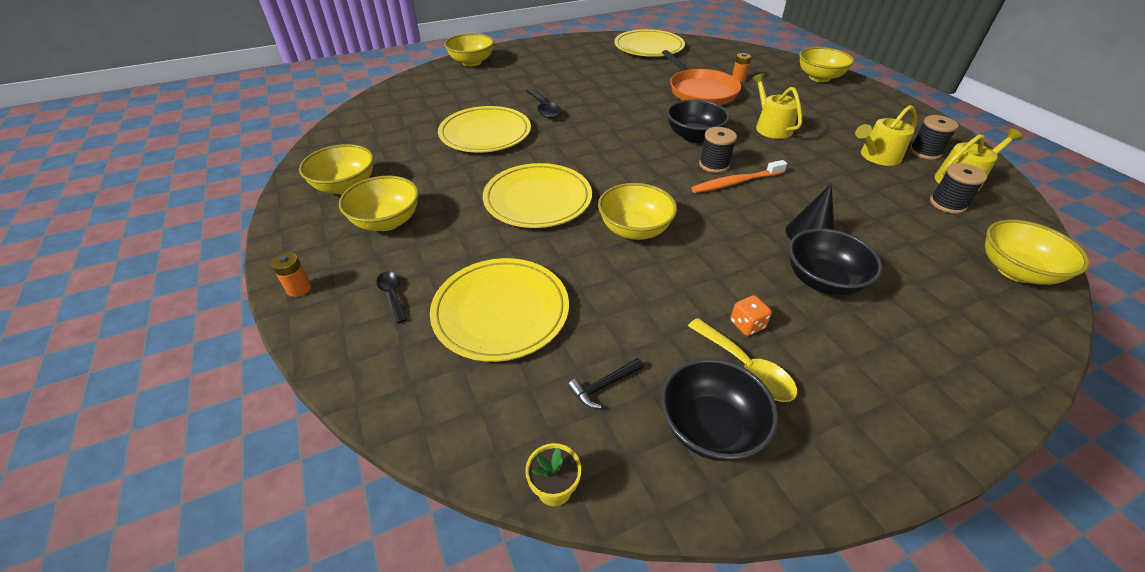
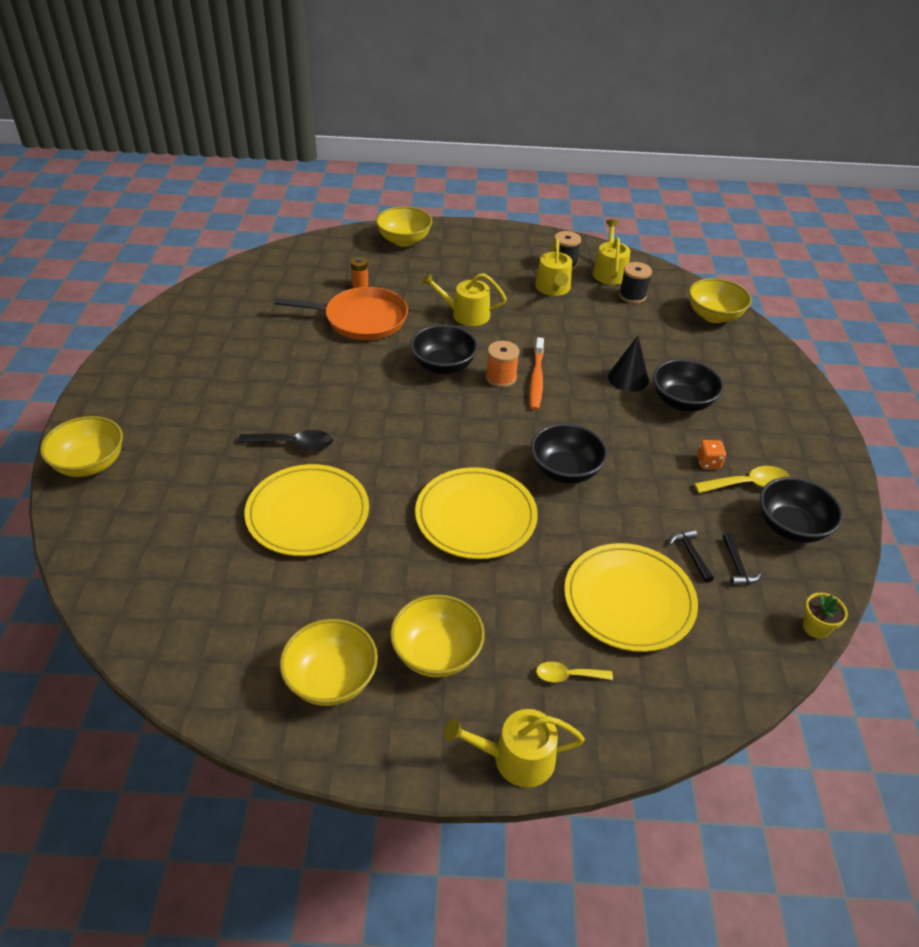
camera: 65 degrees left, 0 degrees up
(299, 289) = (516, 758): orange battery -> yellow watering can
(392, 295) = (567, 676): black spoon -> yellow spoon
(592, 343) = (691, 554): none -> black hammer
(634, 229) = (565, 470): yellow bowl -> black bowl
(649, 47) = (220, 303): yellow plate -> none
(714, 165) = (501, 378): black spool -> orange spool

